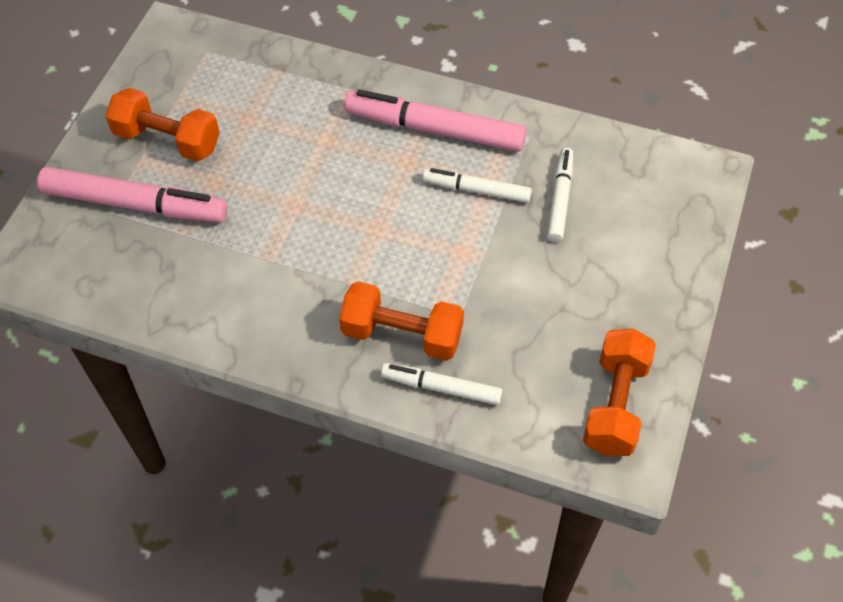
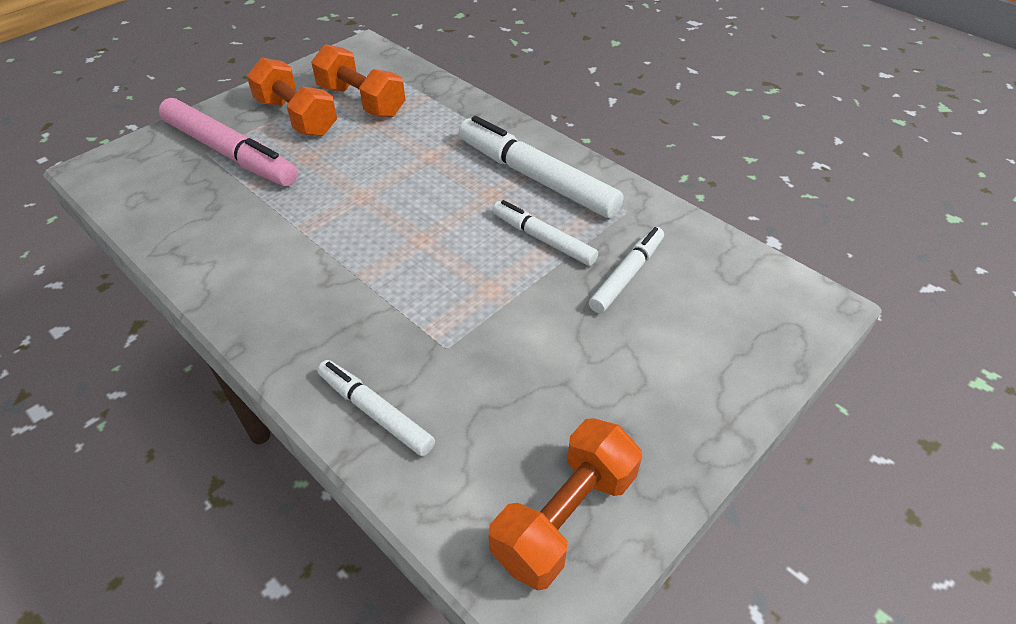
camera: 25 degrees right, 10 degrees down
(402, 334) = (374, 342): orange dumbbell -> orange dumbbell (361, 101)
(434, 130) = (536, 178): pink marker -> white marker

